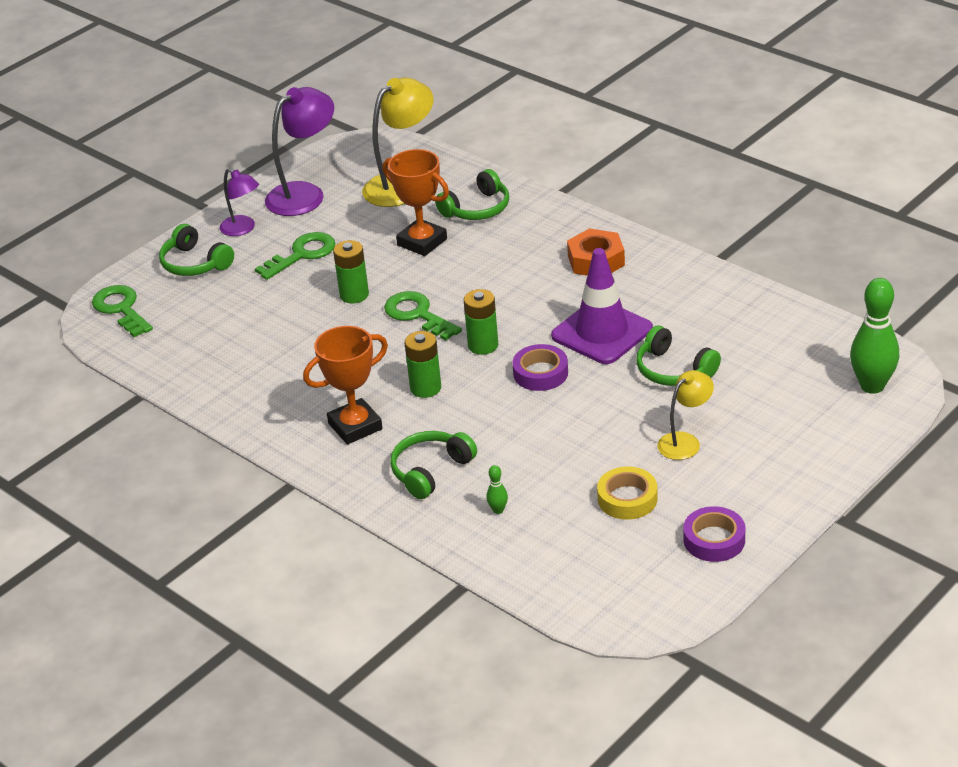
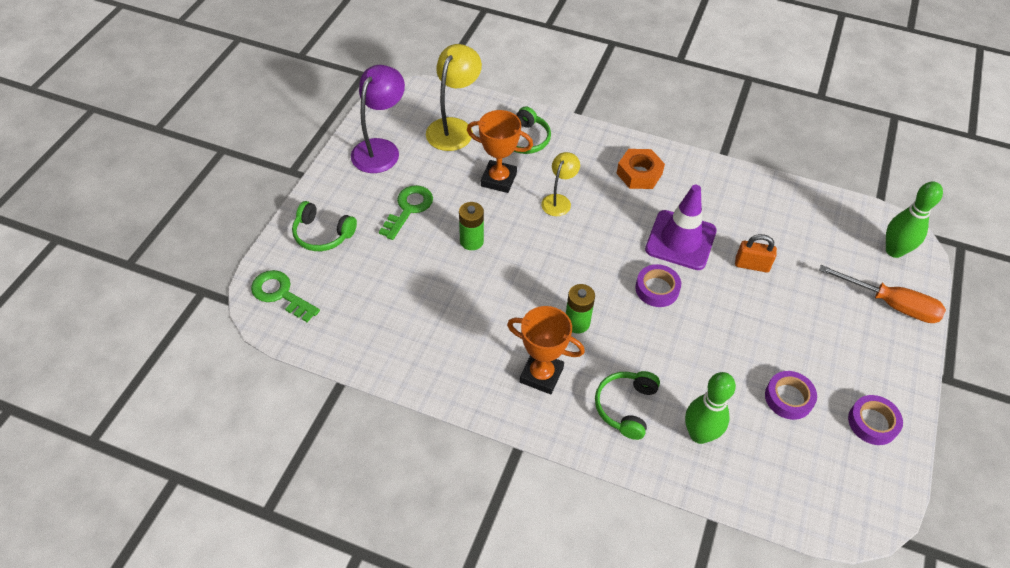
camera: 25 degrees left, 15 degrees up
(243, 229) = (346, 192): purple lamp -> none
(355, 426) = (541, 375): orange trophy -> orange trophy turned 75 degrees clockwise
(417, 315) = (532, 251): green key -> none
(483, 345) = (599, 271): green battery -> none
(498, 510) = (699, 434): green bowling pin -> green bowling pin, size x2.36
(627, 499) = (788, 398): yellow tape -> purple tape
(673, 370) = (751, 265): green headphones -> orange padlock
(685, 441) = (798, 331): yellow lamp -> yellow lamp (558, 200)
(825, 436) = (891, 304): none -> orange screwdriver

